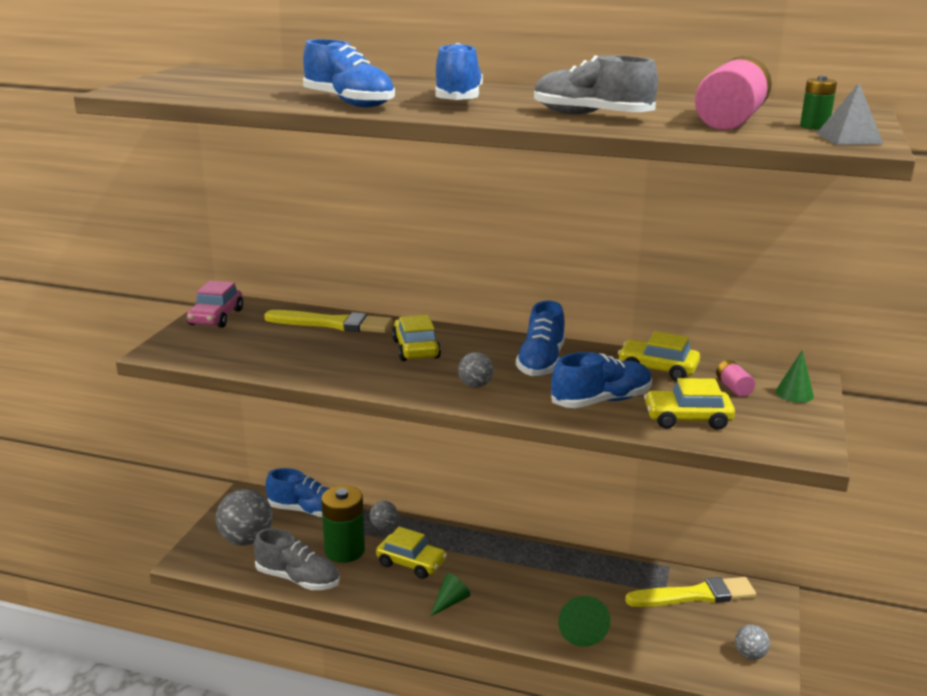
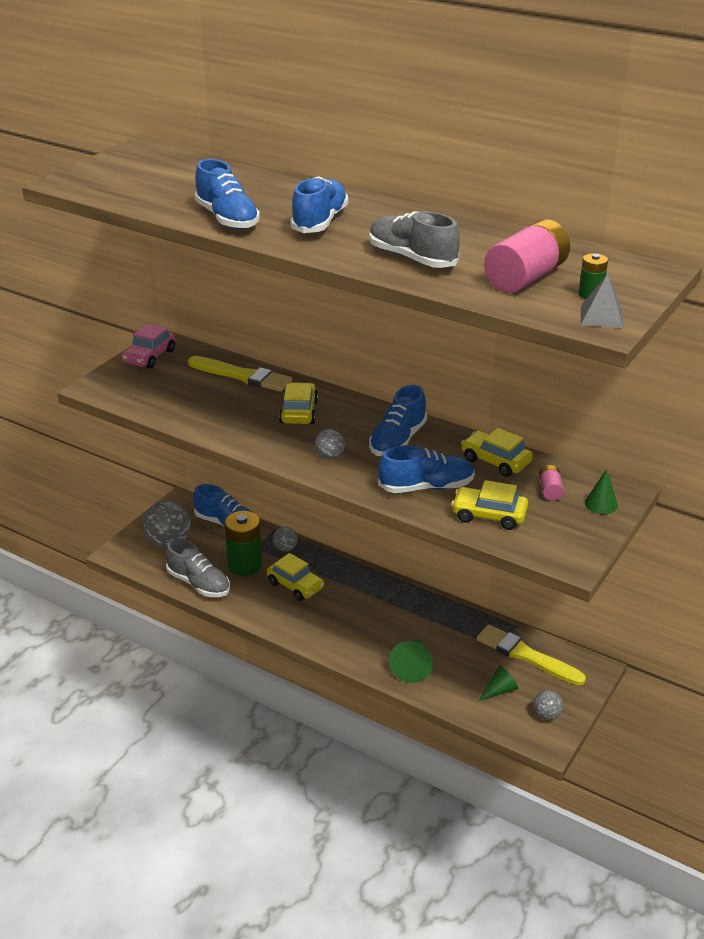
camera: 15 degrees right, 10 degrees up
(450, 602) = (314, 625): green cone -> green cone (499, 690)
(695, 595) = (526, 655): yellow brush -> yellow brush turned 150 degrees counterclockwise

